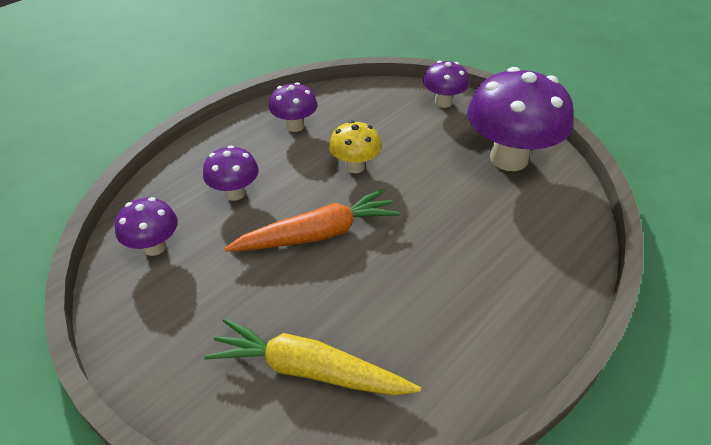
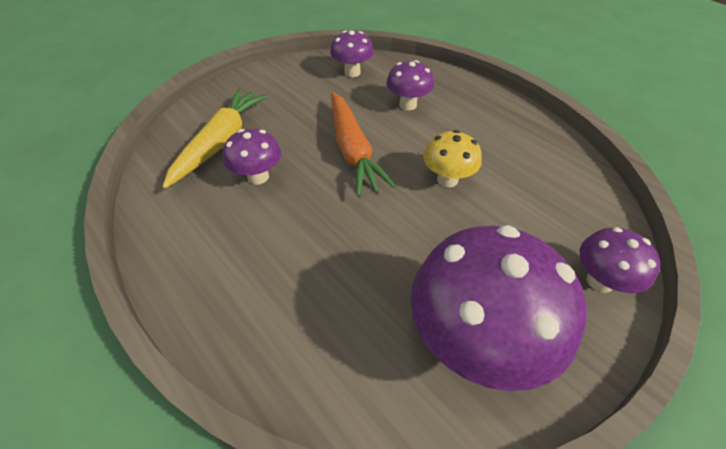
camera: 95 degrees right, 5 degrees up
(295, 126) = (510, 139): purple mushroom -> purple mushroom (258, 177)

